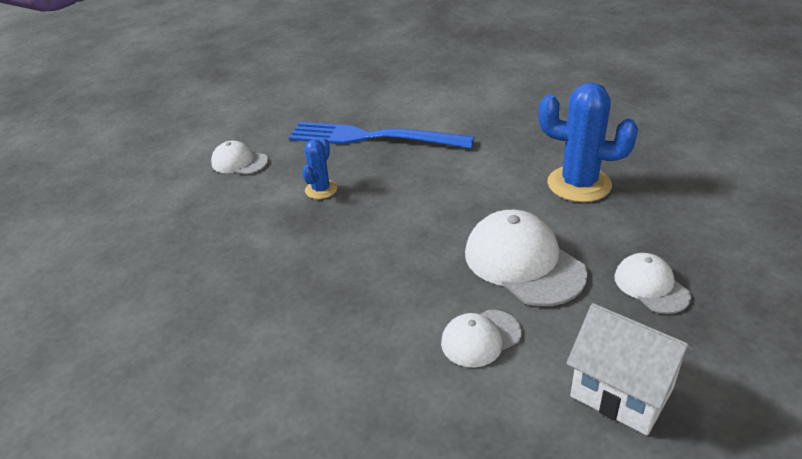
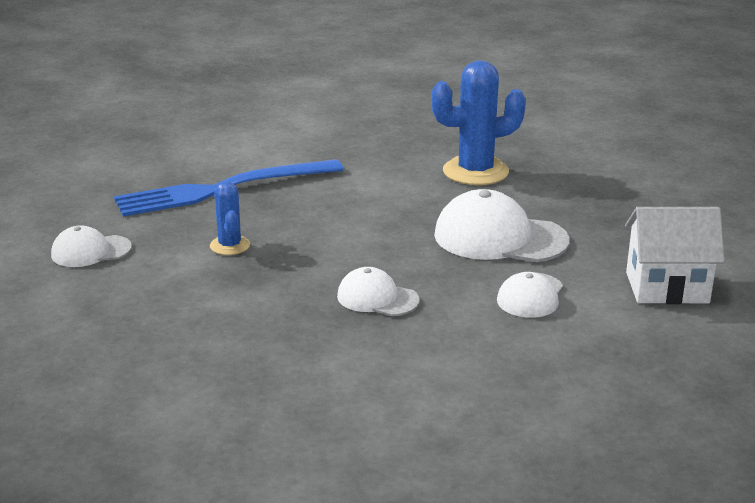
camera: 40 degrees left, 10 degrees down
(651, 286) = (612, 221): white cap -> white cap (377, 298)

